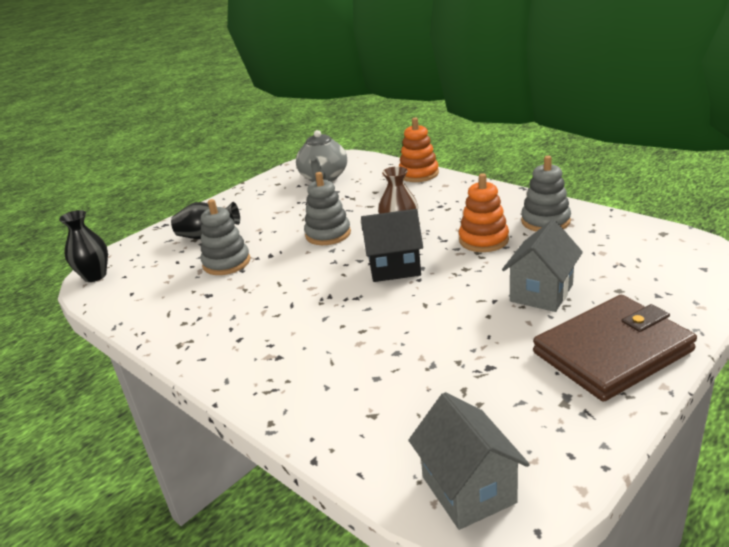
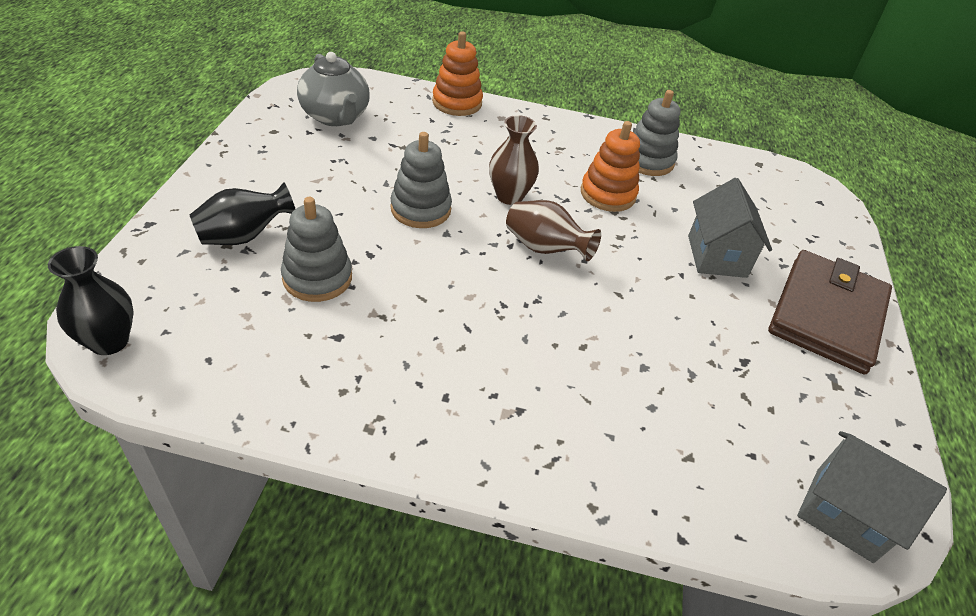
camera: 40 degrees left, 15 degrees up
(394, 268) = (545, 249): black house -> brown vase

